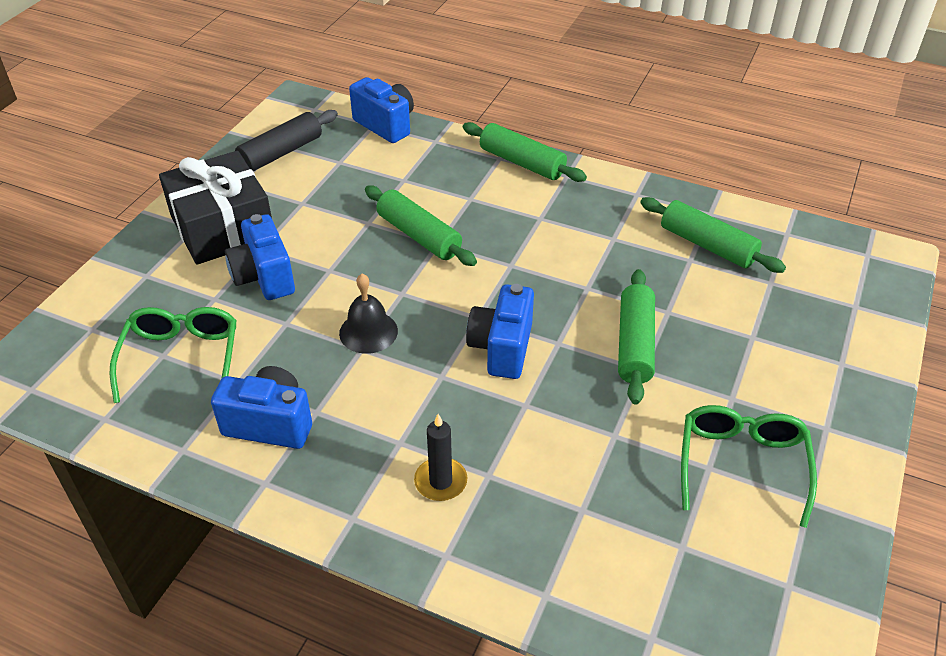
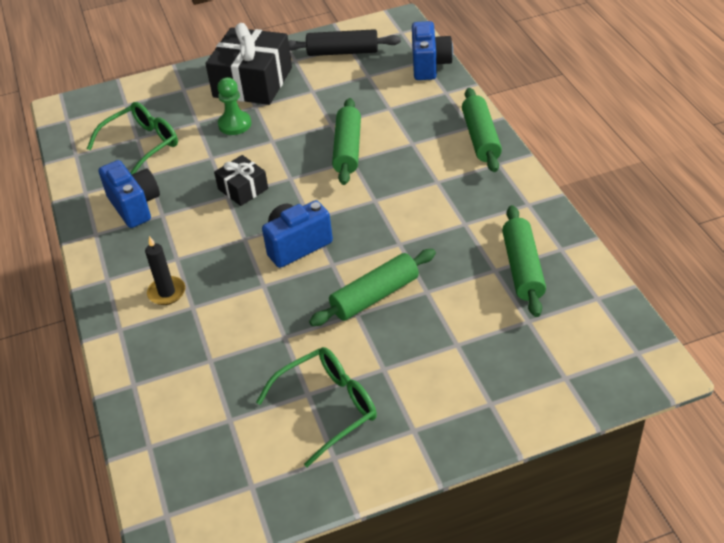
camera: 50 degrees right, 0 degrees up
(264, 277) = (235, 124): blue camera -> green pawn
(368, 332) = (243, 189): black bell -> black gift

